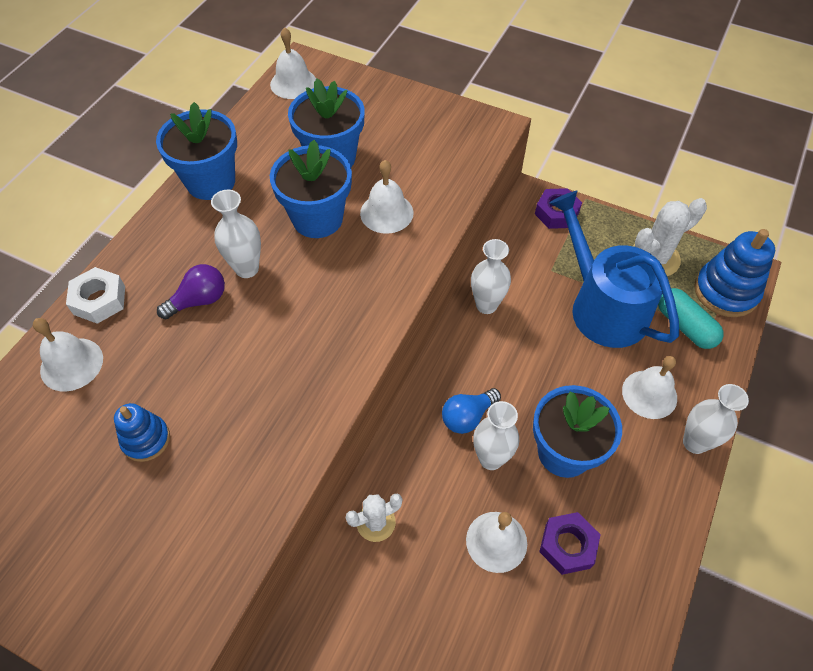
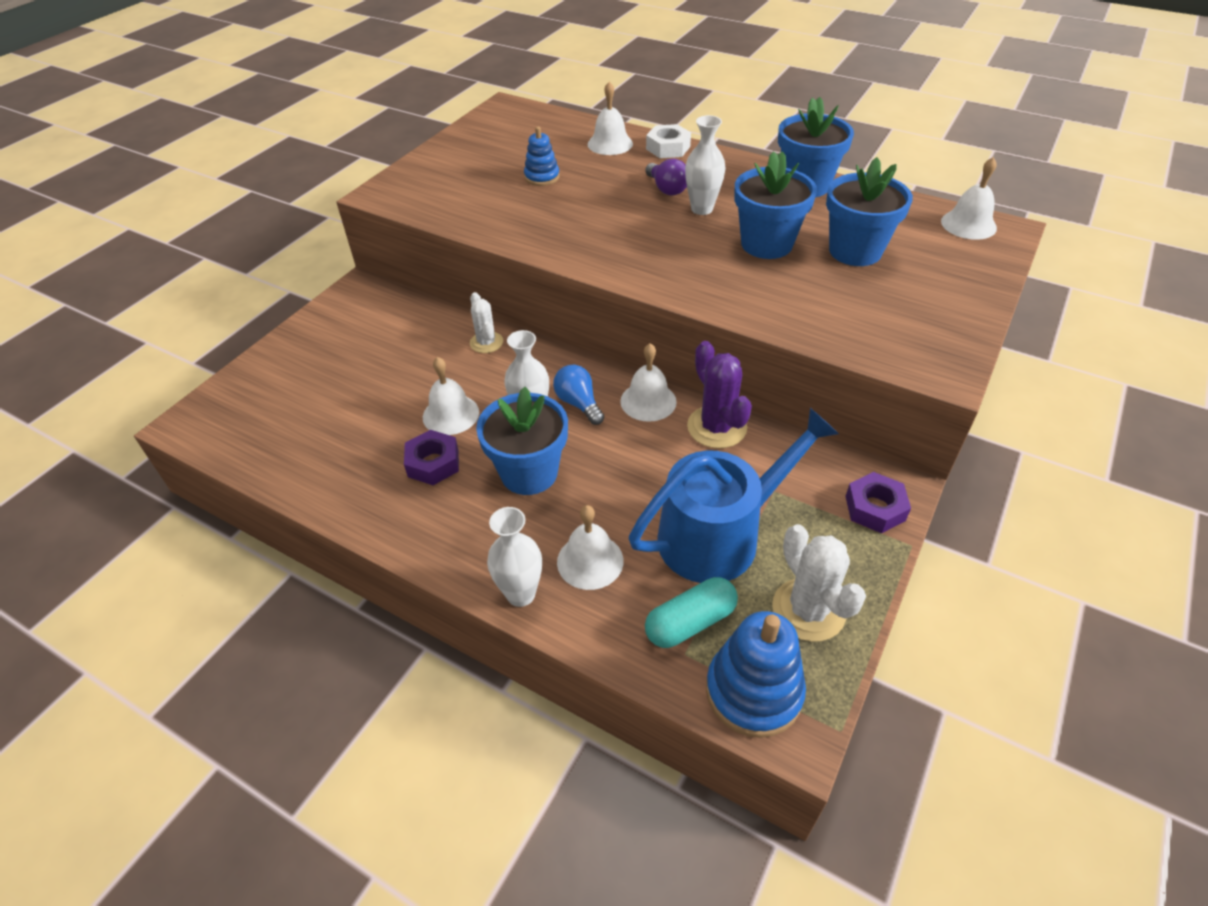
camera: 95 degrees right, 10 degrees down
(386, 213) = (780, 286): white bell -> white bell (648, 401)
(486, 305) = (716, 427): white vase -> purple cactus

